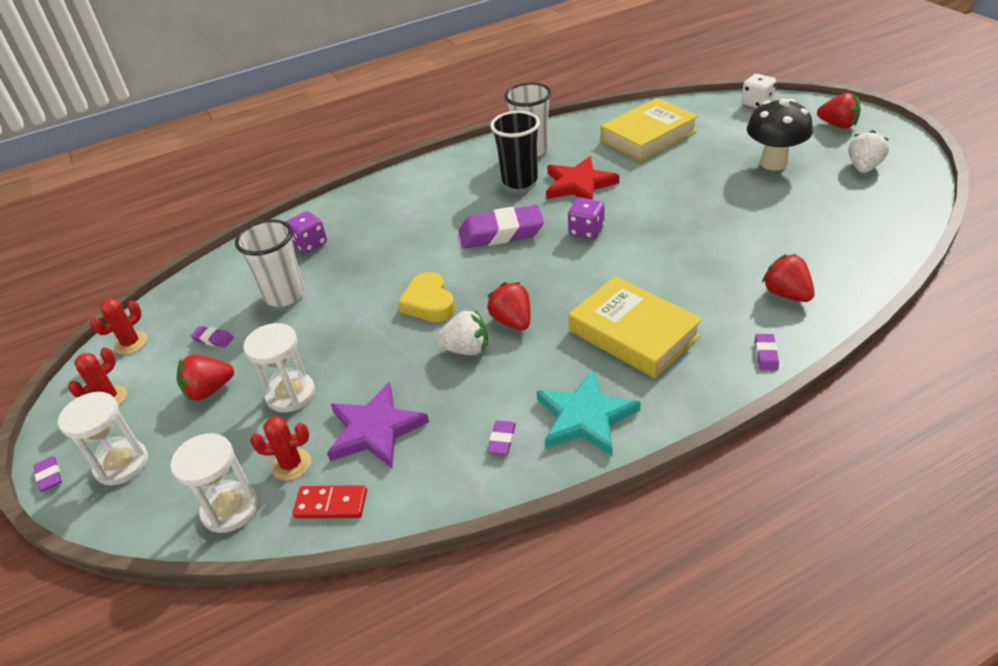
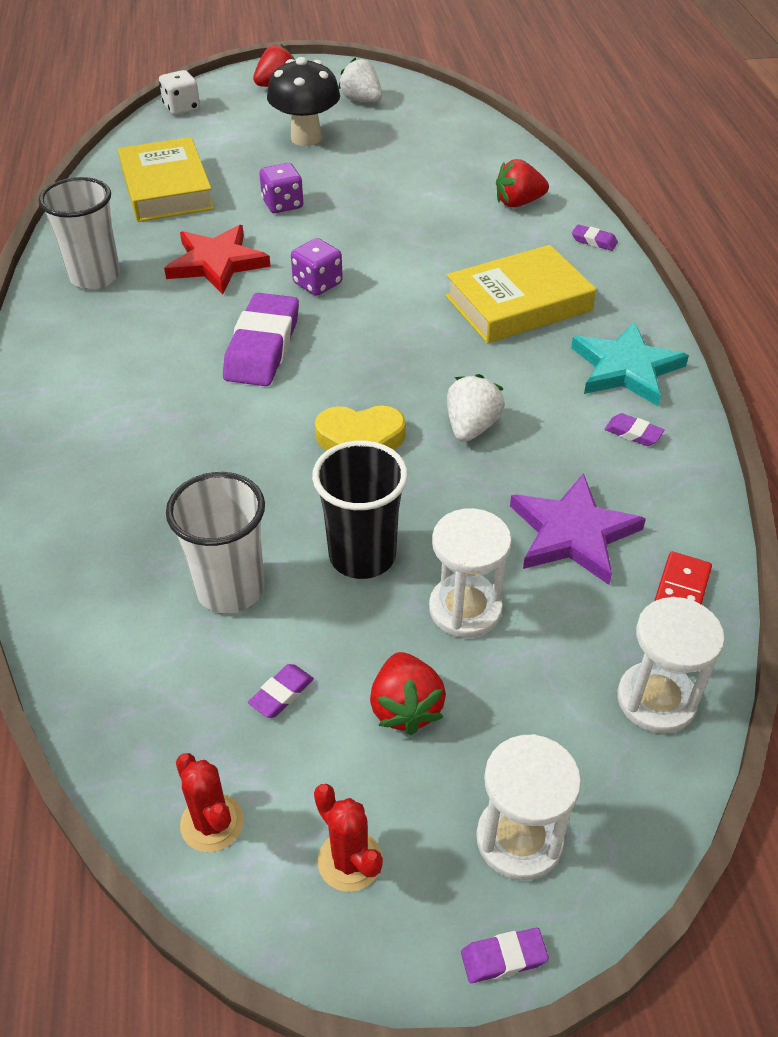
camera: 75 degrees left, 5 degrees up
(291, 465) = (600, 624): red cactus -> none
(309, 244) = (117, 540): purple dice -> purple dice (282, 204)
(512, 321) = (444, 380): red strawberry -> none
(519, 180) = (158, 304): black cup -> black cup (362, 556)

